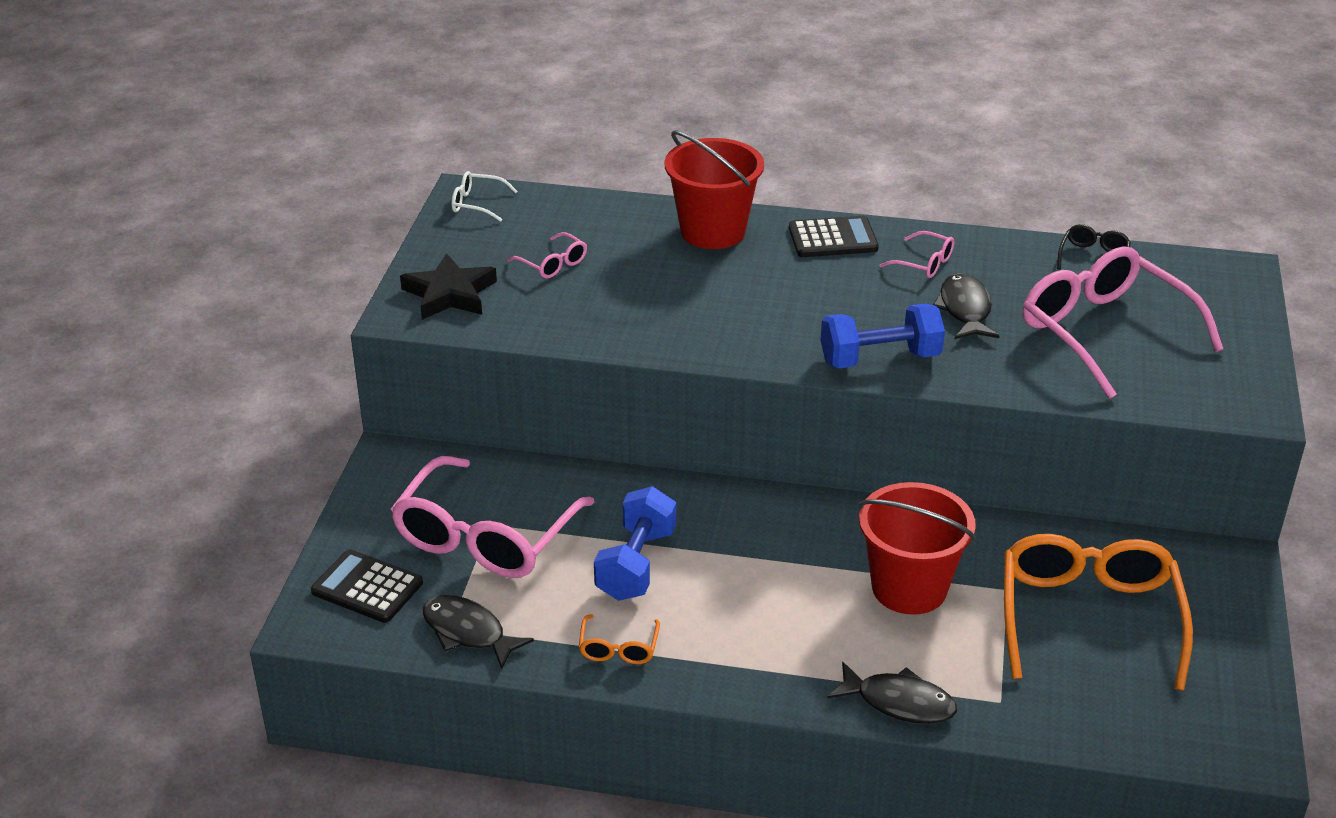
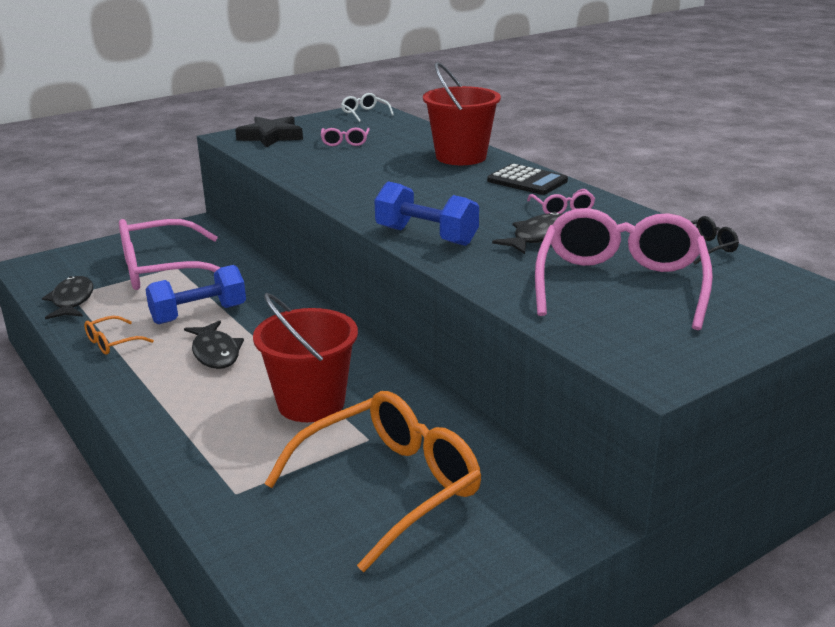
camera: 45 degrees right, 10 degrees down
(367, 587) = (77, 264): black calculator -> none
(899, 702) = (180, 453): black fish -> black fish (215, 353)

